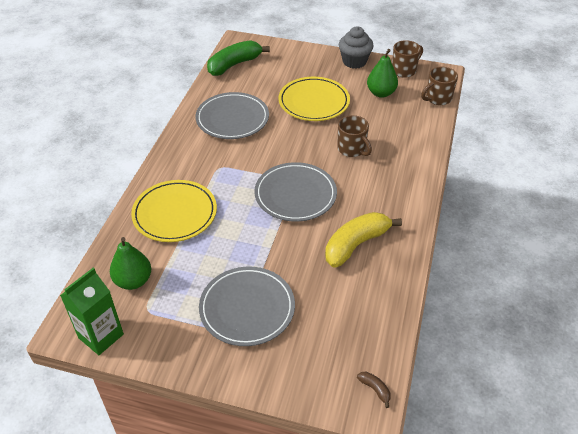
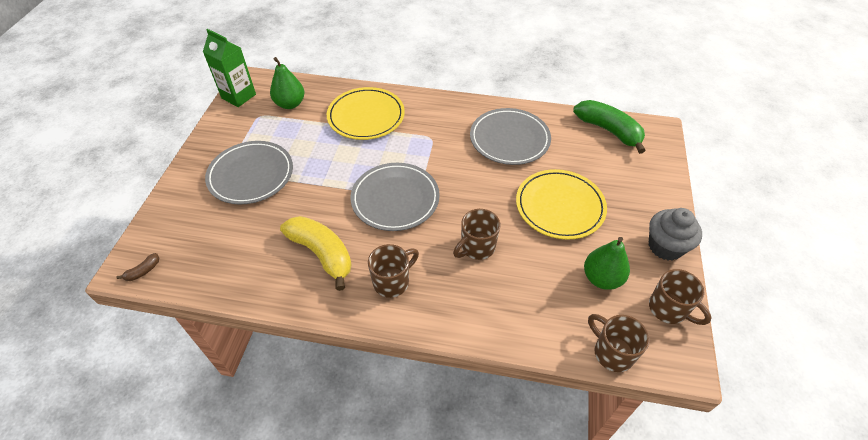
camera: 85 degrees right, 5 degrees up
(385, 199) = (392, 281): none -> brown mug

